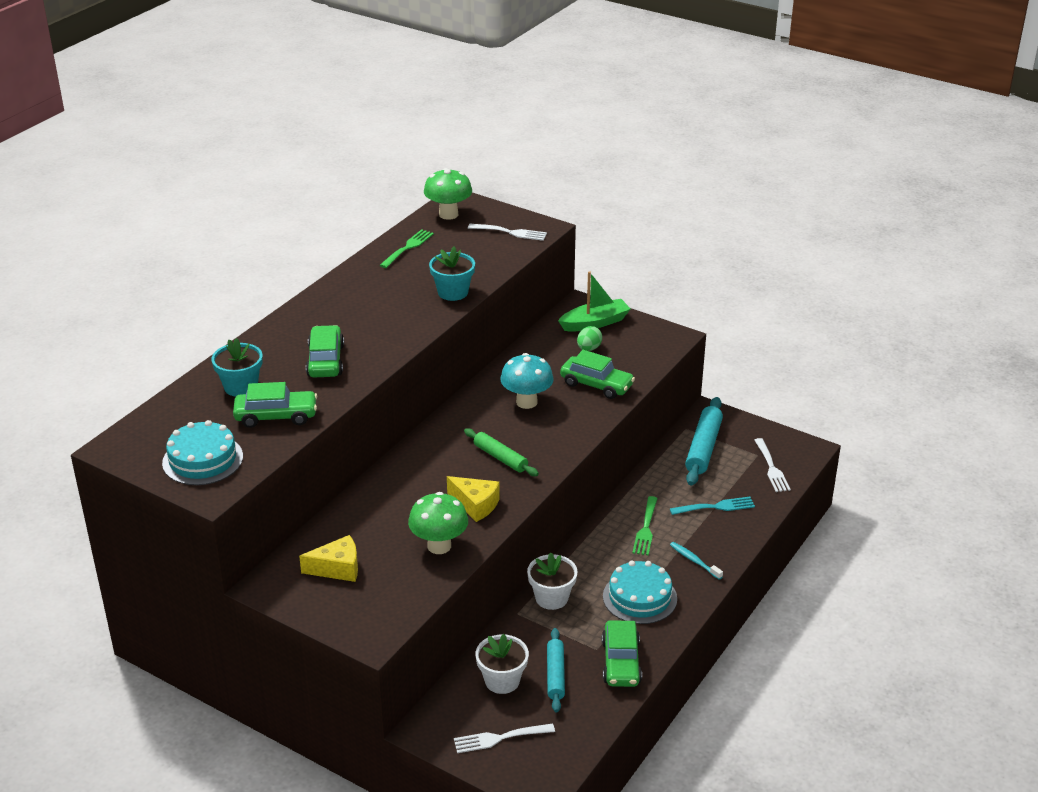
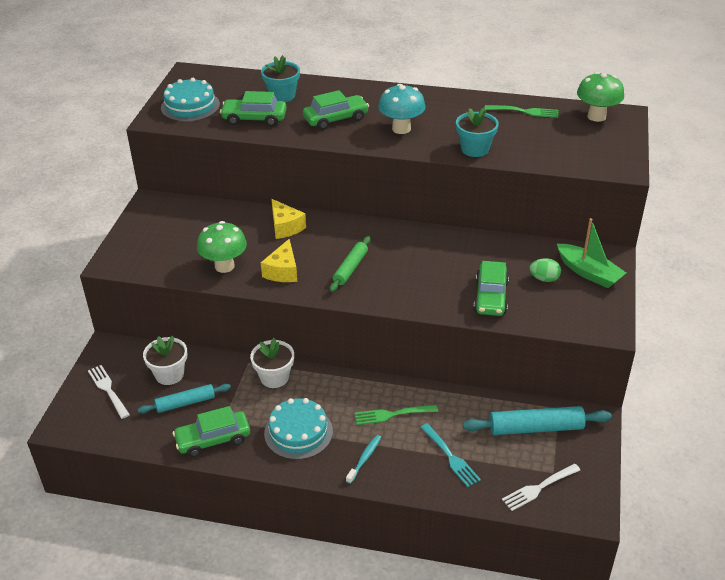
camera: 70 degrees right, 5 degrees up
(276, 416) = (254, 119): green car -> green car turned 120 degrees clockwise
(337, 568) = (180, 226): yellow cheese -> yellow cheese (285, 227)
(511, 232) = (598, 154): white fork -> none
(526, 402) = (436, 263): turquoise mushroom -> turquoise mushroom (401, 129)

